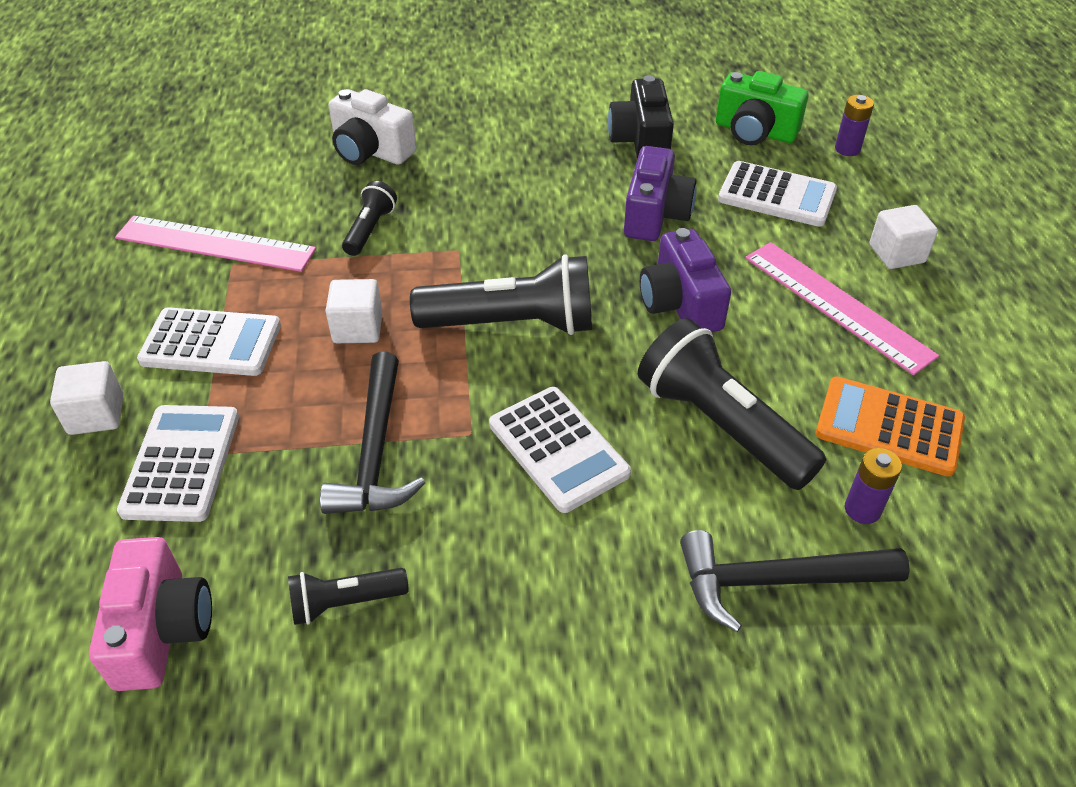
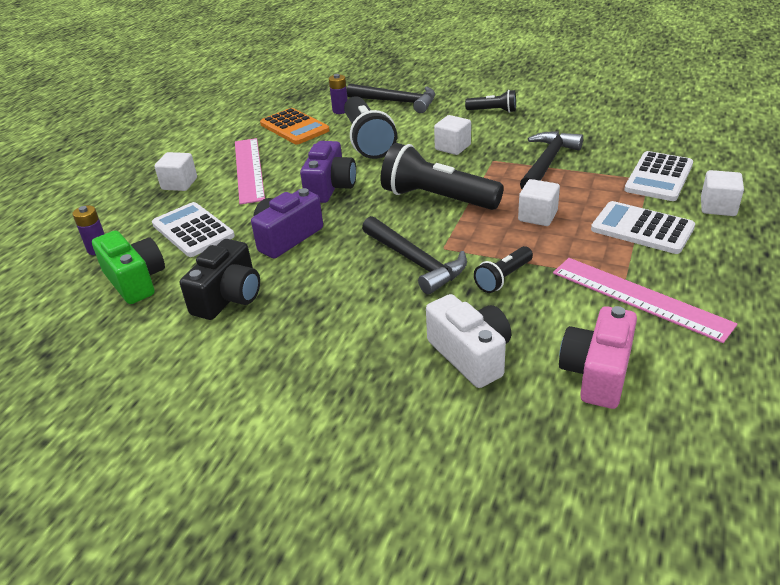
camera: 150 degrees left, 10 degrees down
(162, 630) = (663, 130): pink camera -> pink camera (597, 373)
(345, 602) = (578, 124): black flashlight -> black flashlight (493, 111)
(479, 224) = (415, 261): none -> black hammer
(558, 449) = (452, 147): white calculator -> white cube

